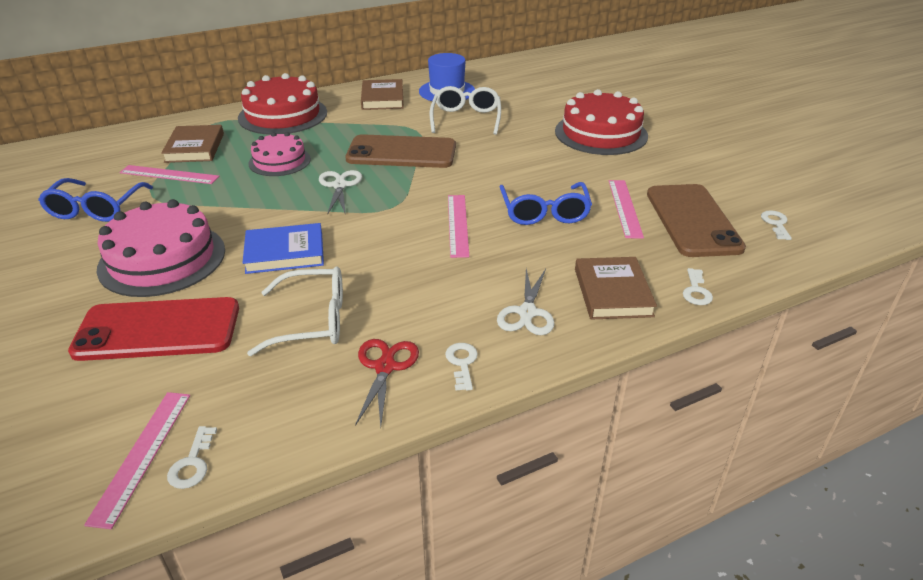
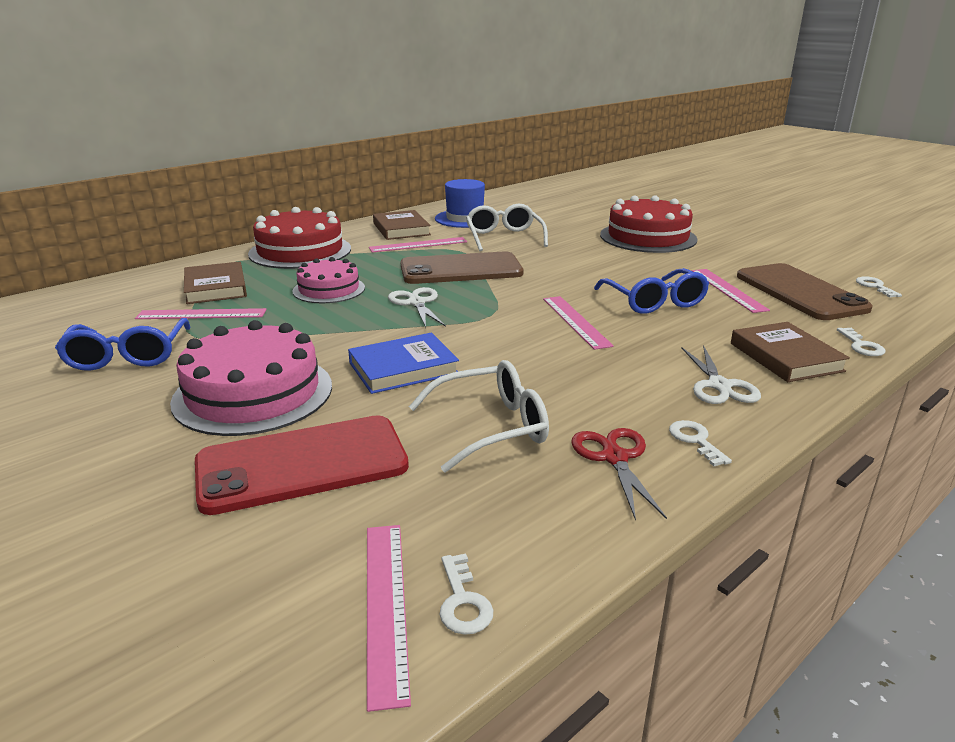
camera: 15 degrees left, 10 degrees down
(385, 119) = (418, 245): none -> pink ruler

